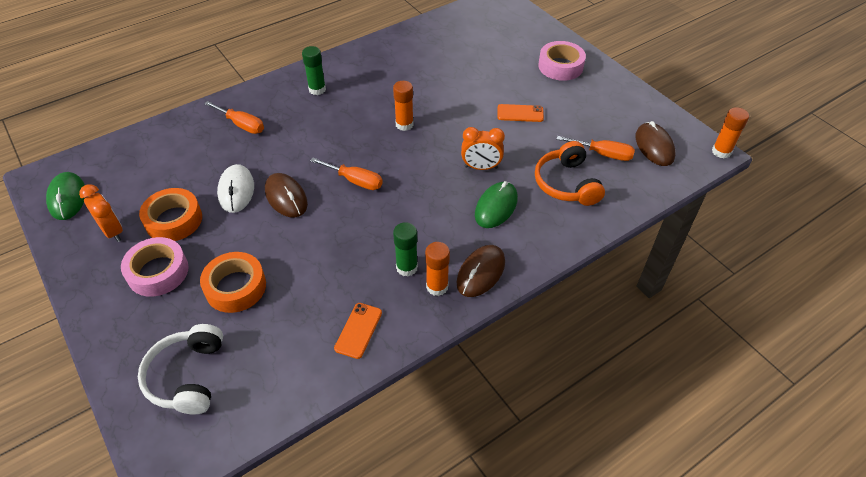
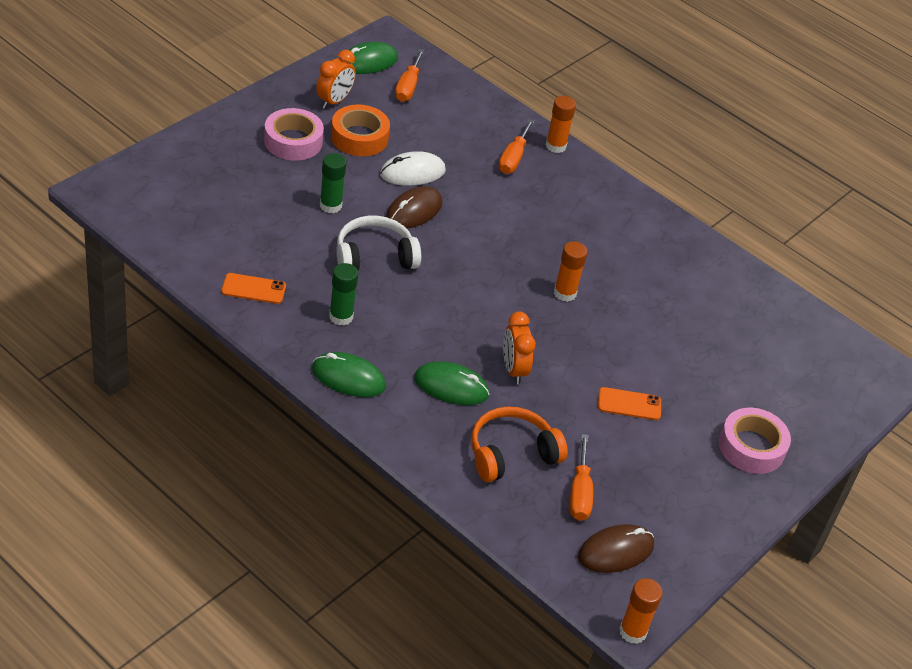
camera: 70 degrees right, 5 degrees down
(187, 376) = (183, 184): white headphones -> white headphones (374, 256)
(235, 287) = (287, 195): orange tape -> none
(317, 89) = (598, 209): green glue stick -> green glue stick (330, 205)
(355, 181) = (455, 261): orange screwdriver -> orange screwdriver (408, 87)
(437, 286) = (321, 343): orange glue stick -> orange glue stick (555, 146)
(481, 272) = (348, 378): brown mouse -> green mouse
(520, 113) = (629, 404): orange phone -> orange phone turned 75 degrees counterclockwise

